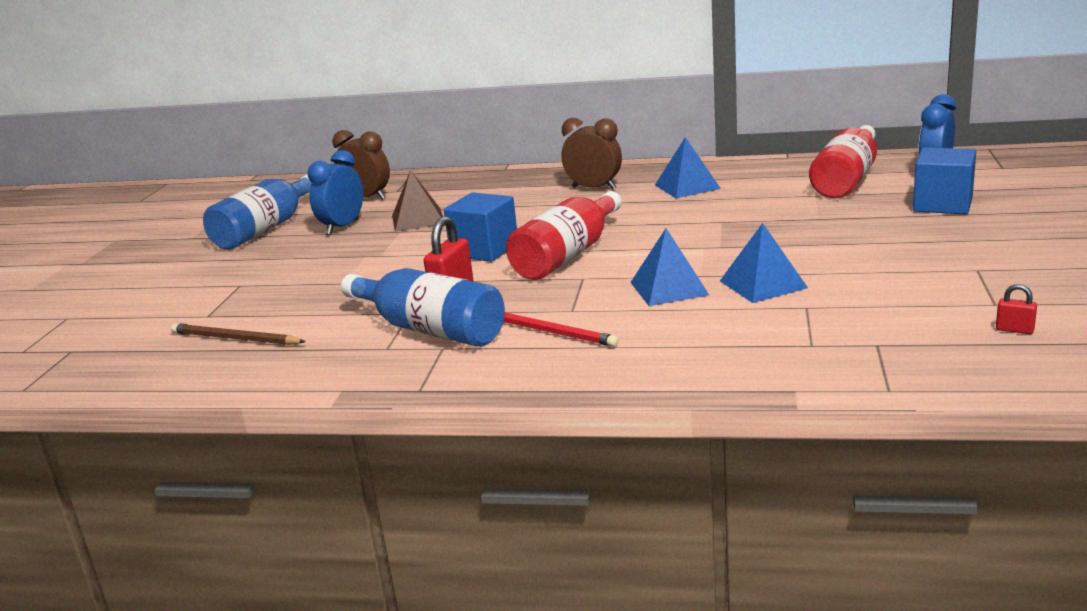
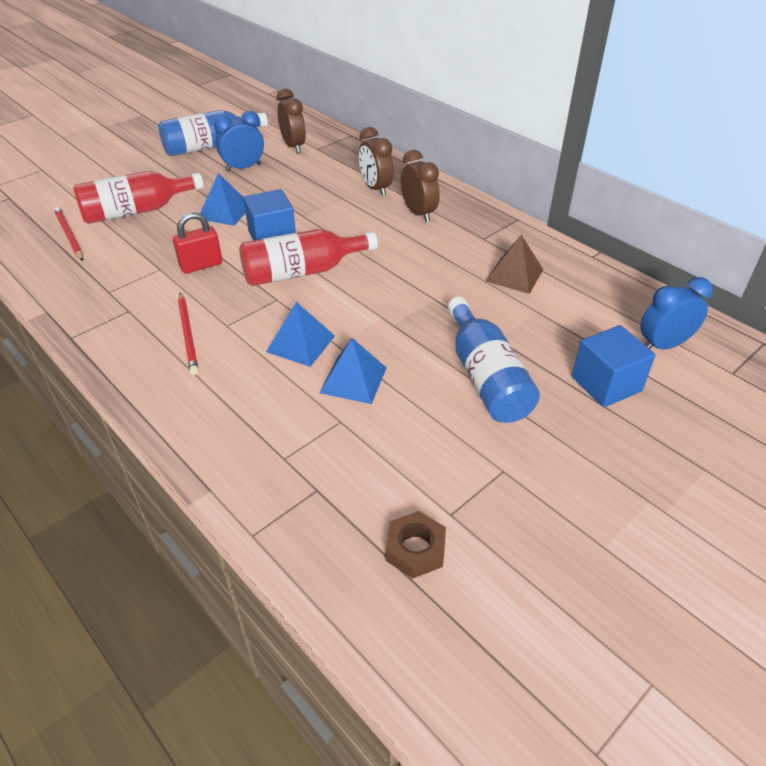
camera: 35 degrees right, 20 degrees up
(235, 339) = (69, 235): brown pencil -> red pencil
(418, 219) = (286, 184): brown pyramid -> brown pyramid (514, 275)
(430, 329) = (146, 291): blue bottle -> blue bottle (486, 377)
(518, 190) = (376, 188): none -> brown clock
(687, 186) = (473, 248): blue pyramid -> blue pyramid (225, 212)
(847, 179) = (588, 309): red bottle -> red bottle (136, 211)
(1014, 330) = (415, 549): red padlock -> brown nut

